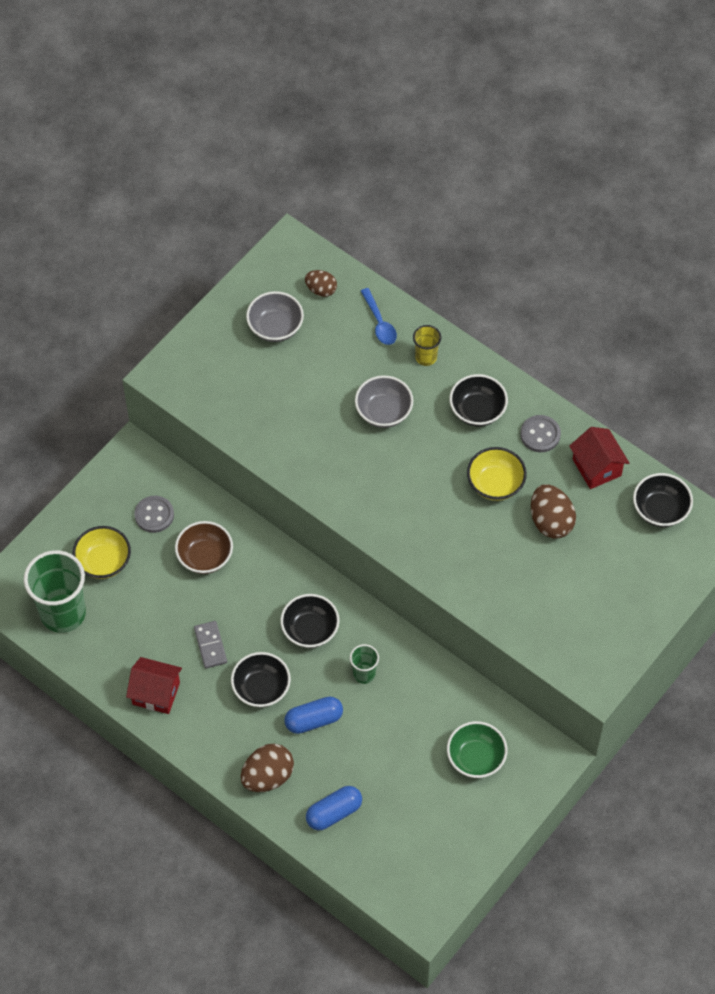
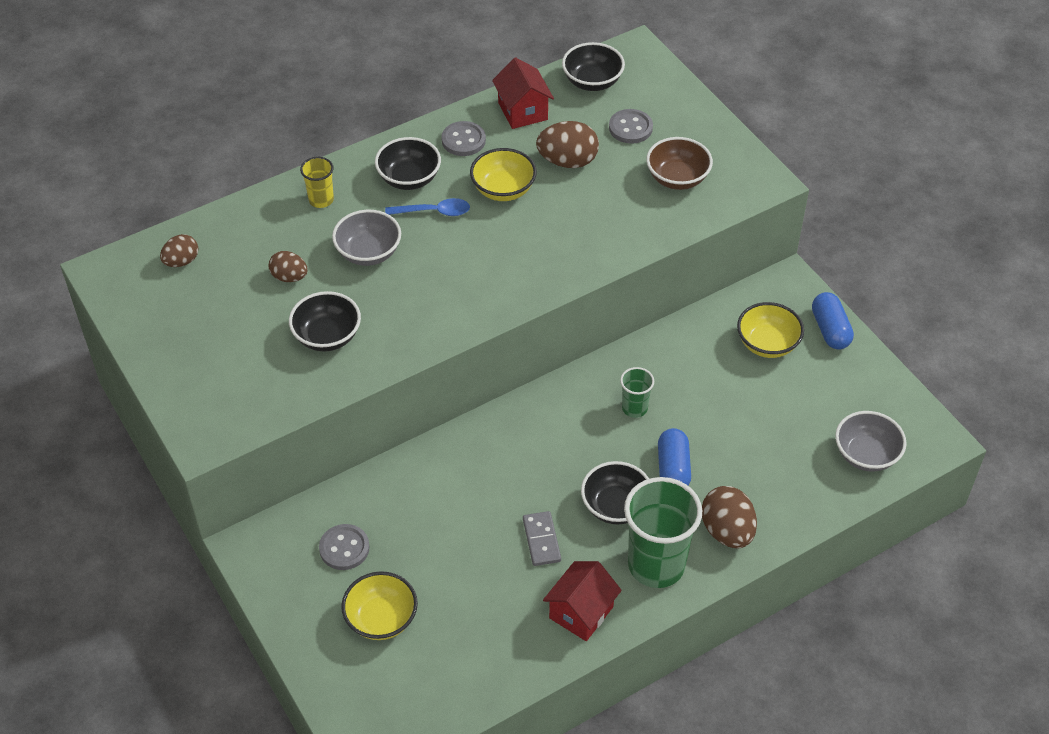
camera: 70 degrees left, 10 degrees down
(63, 613) = (432, 683): green cup -> green cup (656, 565)
(205, 557) = (424, 513): brown bowl -> brown bowl (677, 178)
(210, 645) = (541, 540): grey domino -> grey domino turned 75 degrees clockwise
(275, 327) = (205, 314): grey bowl -> grey bowl (866, 455)
(310, 630) = (561, 440): black bowl -> black bowl (327, 336)
(334, 812) = (791, 482): blue capsule -> blue capsule (830, 330)
(335, 368) = (289, 277): none -> brown egg
(379, 322) = (255, 225): blue spoon -> blue spoon (433, 212)
(476, 758) = (767, 344): green bowl -> yellow bowl
(596, 467) = (522, 111): red house -> red house turned 75 degrees clockwise
(614, 558) = (630, 128): none -> grey button

